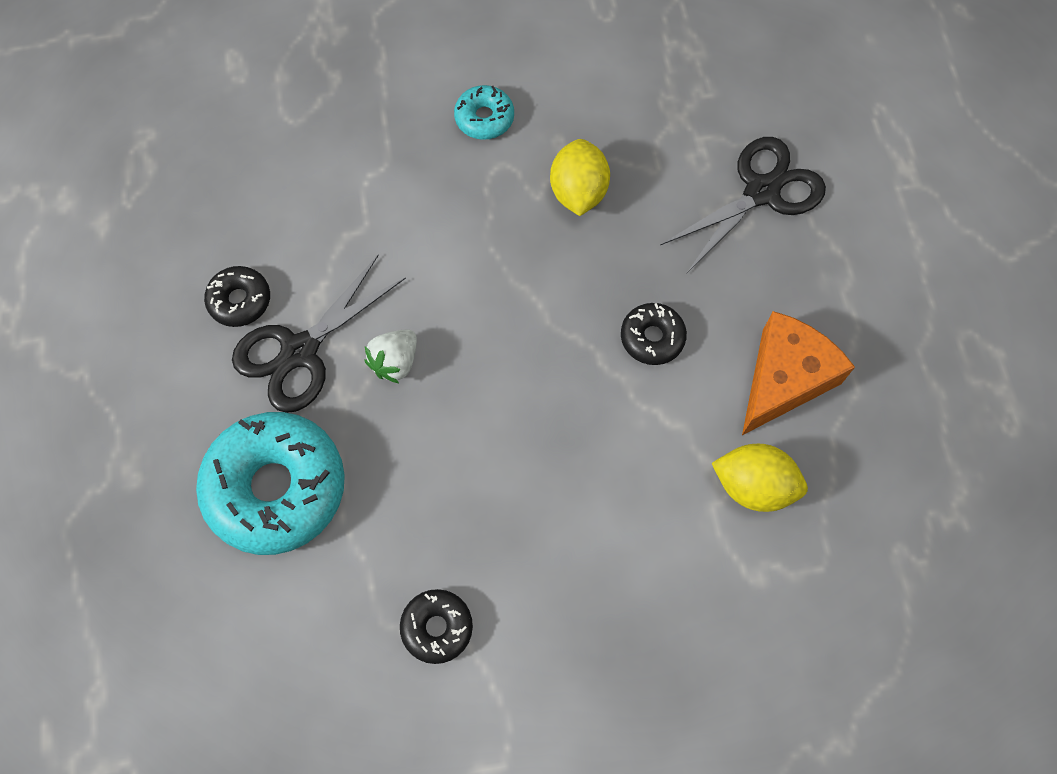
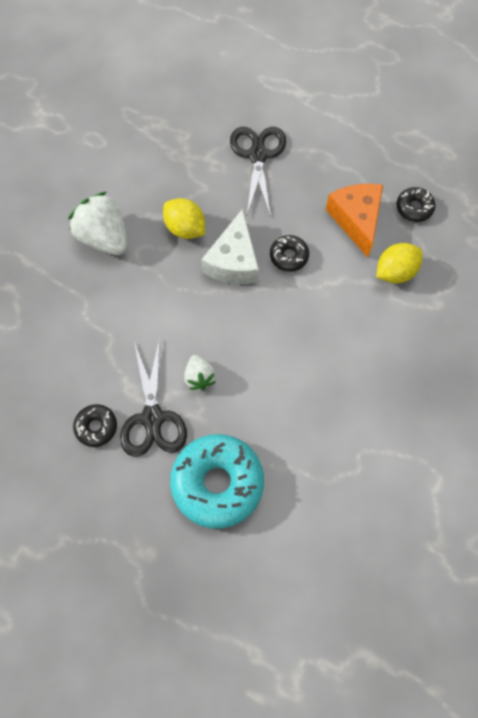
camera: 50 degrees left, 0 degrees up
(437, 627) = (352, 458): black donut -> black donut (414, 208)
(484, 118) = (104, 237): turquoise donut -> white strawberry
(585, 280) = (234, 261): none -> white cheese

